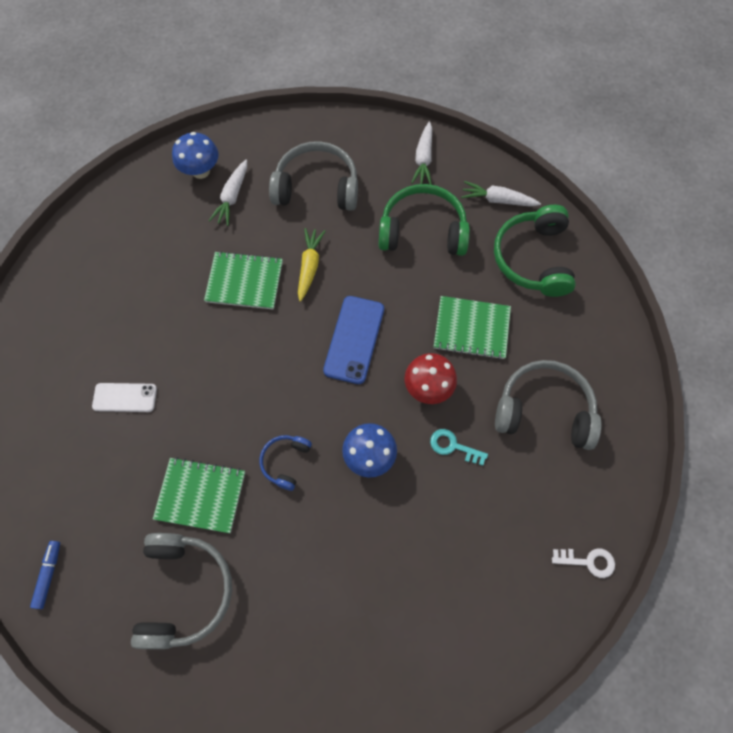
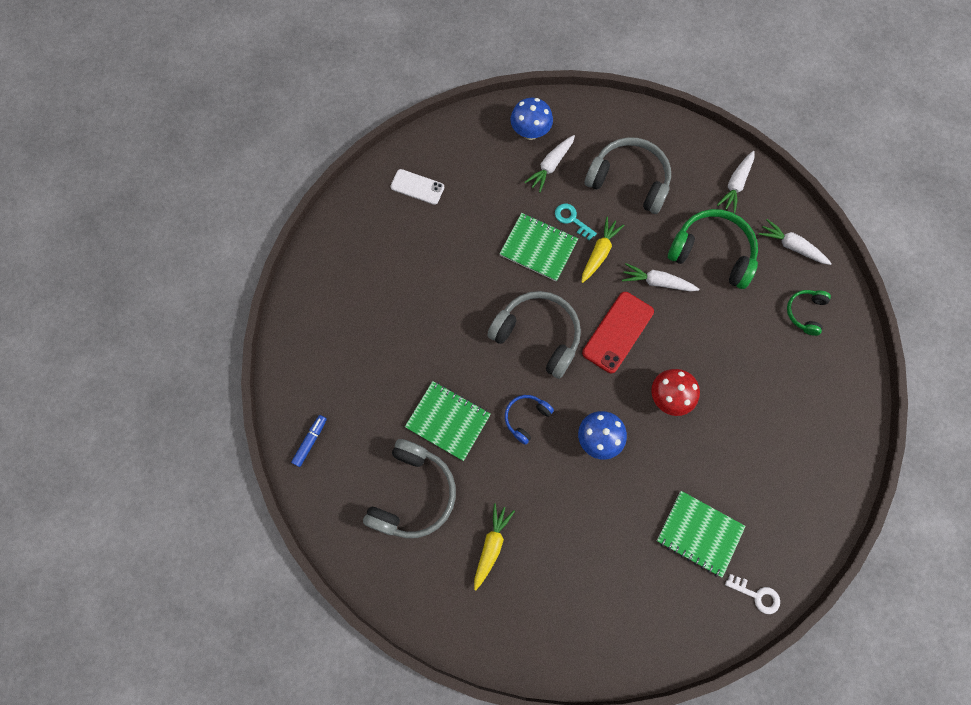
camera: 20 degrees right, 5 degrees up
(125, 397) = (409, 316): white phone -> white phone (417, 187)
(290, 616) = (491, 545): none -> yellow carrot
(354, 339) = (618, 332): blue phone -> red phone
(378, 276) = (657, 282): none -> white carrot
(453, 446) = (673, 456): turquoise key -> turquoise key (572, 219)
(471, 329) = (725, 358): green notebook -> green notebook (699, 533)
(533, 258) = (805, 312): green headphones -> green headphones, size x0.52
(544, 410) = (765, 453): grey headphones -> grey headphones (537, 335)

